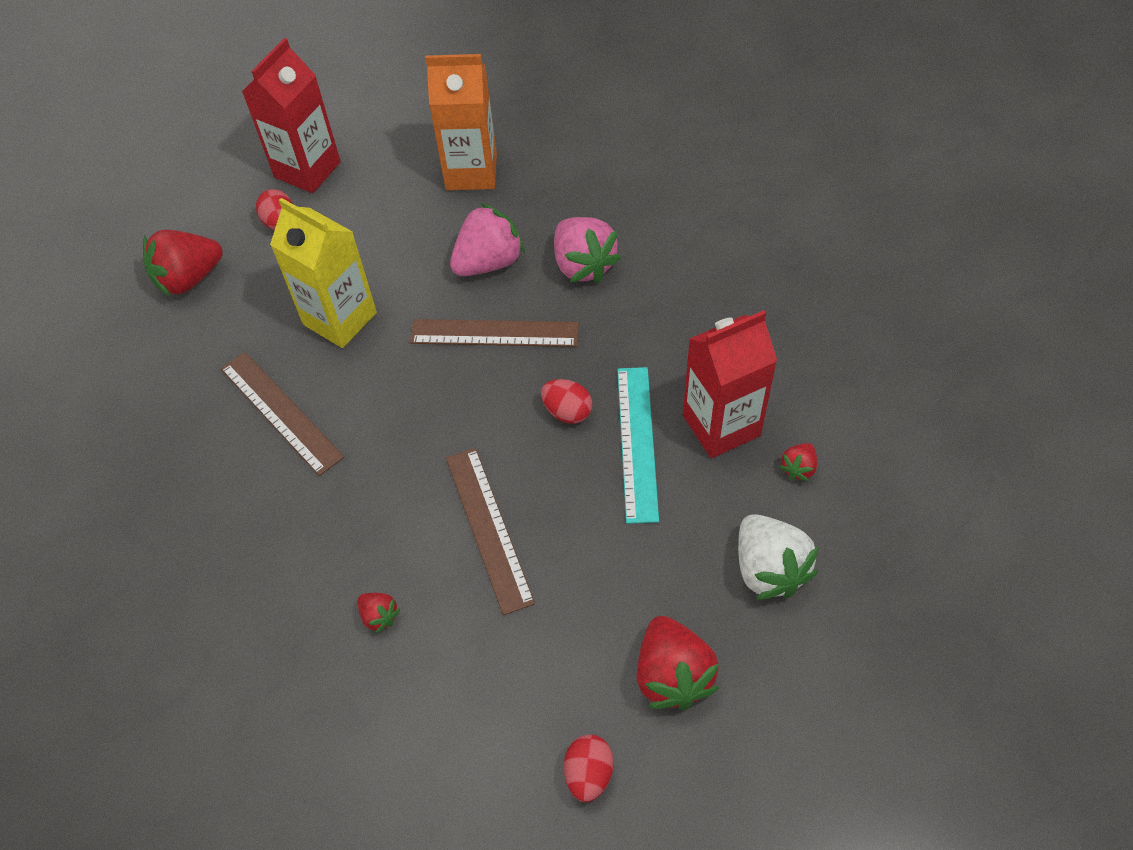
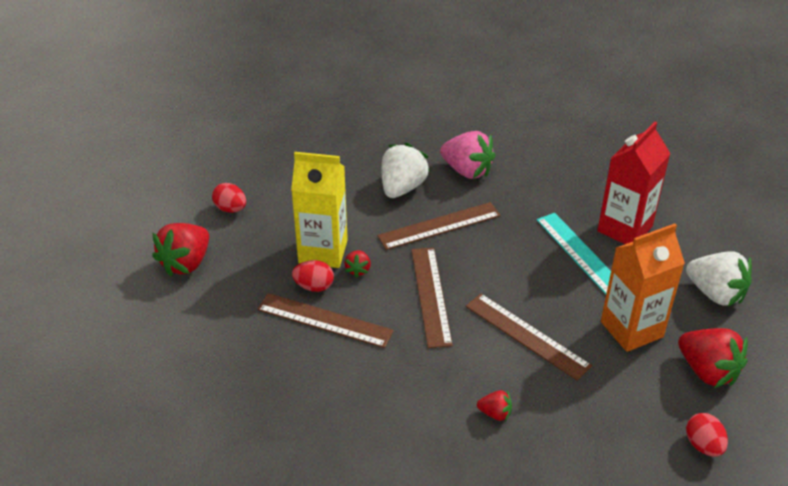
camera: 30 degrees left, 15 degrees down
(307, 170) = (226, 172): red carton -> none
(417, 427) = (431, 296): none -> brown ruler
(471, 172) = (348, 141): orange carton -> orange carton (631, 329)
(488, 262) = (402, 187): pink strawberry -> white strawberry
(567, 411) = (523, 253): red egg -> red egg (314, 286)
(798, 468) = (688, 235): red strawberry -> red strawberry (358, 270)

